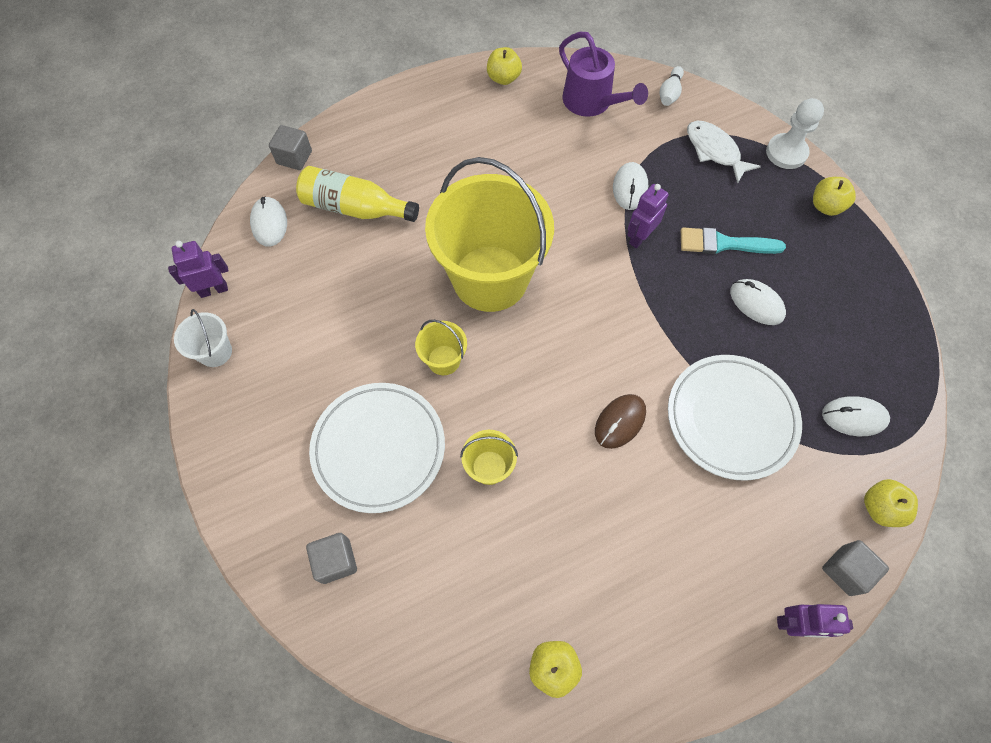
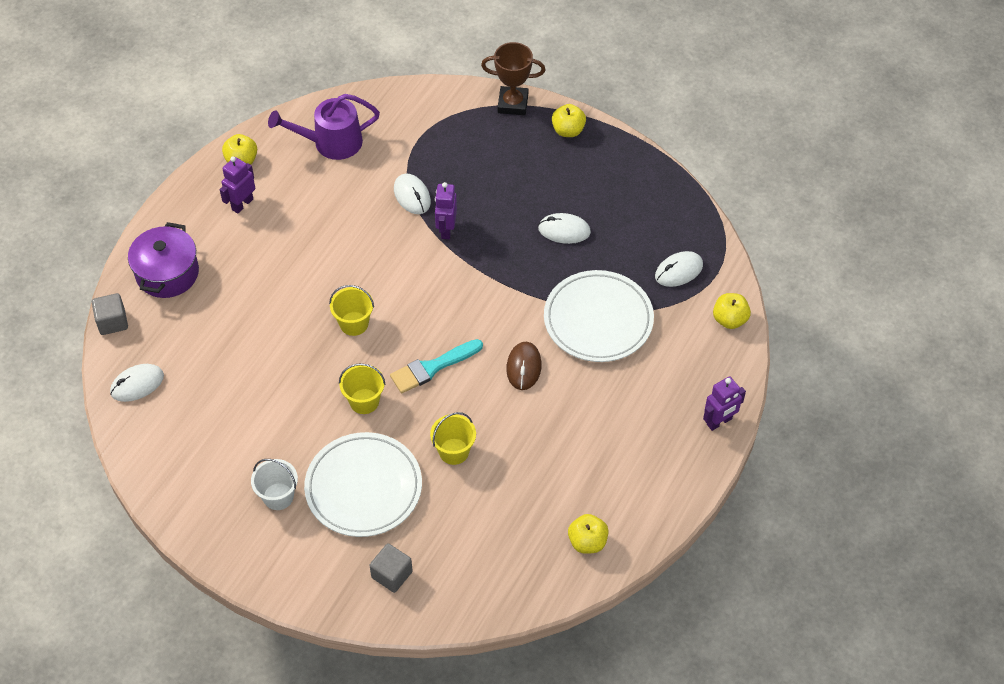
camera: 35 degrees left, 10 degrees down
(214, 290) = (135, 459): purple robot -> purple robot (242, 204)
(215, 352) = (178, 501): white bucket -> white bucket (278, 496)
(269, 223) = (137, 384): white mouse -> white mouse turned 75 degrees counterclockwise
(355, 208) = (200, 332): yellow bottle -> none
(369, 141) = (167, 273): none -> purple pot
(490, 278) = (354, 323): yellow bucket -> yellow bucket, size x0.41
(591, 102) = (331, 142): purple watering can -> purple watering can turned 150 degrees clockwise
(669, 93) = (390, 102): white bowling pin -> none
(714, 151) = (457, 131): white fish -> none
(724, 244) = (512, 199): turquoise brush -> turquoise brush (432, 367)
(786, 153) = (513, 104): white pawn -> brown trophy
(845, 570) = (731, 371): grey cube -> none

